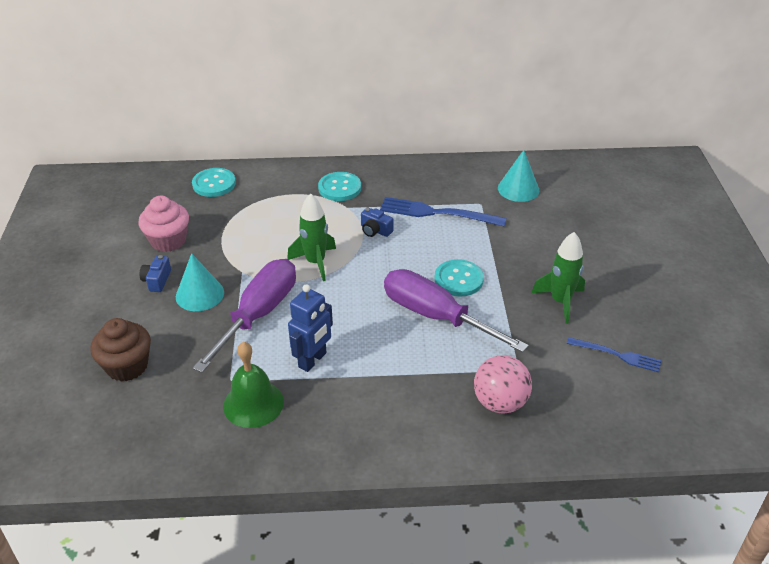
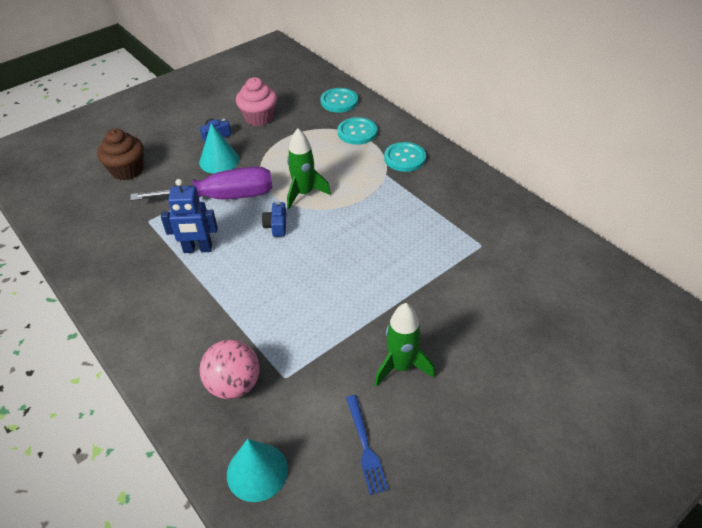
camera: 55 degrees right, 5 degrees up
(253, 403) = (133, 244): green bell -> none
(375, 230) = (374, 203): blue camera -> blue camera (276, 226)
(435, 316) = (305, 291): purple screwdriver -> none
(437, 213) = (436, 226): blue fork -> none
(458, 279) = (364, 282): turquoise button -> turquoise button (357, 132)
(518, 189) = (533, 259): turquoise cone -> turquoise cone (257, 471)

